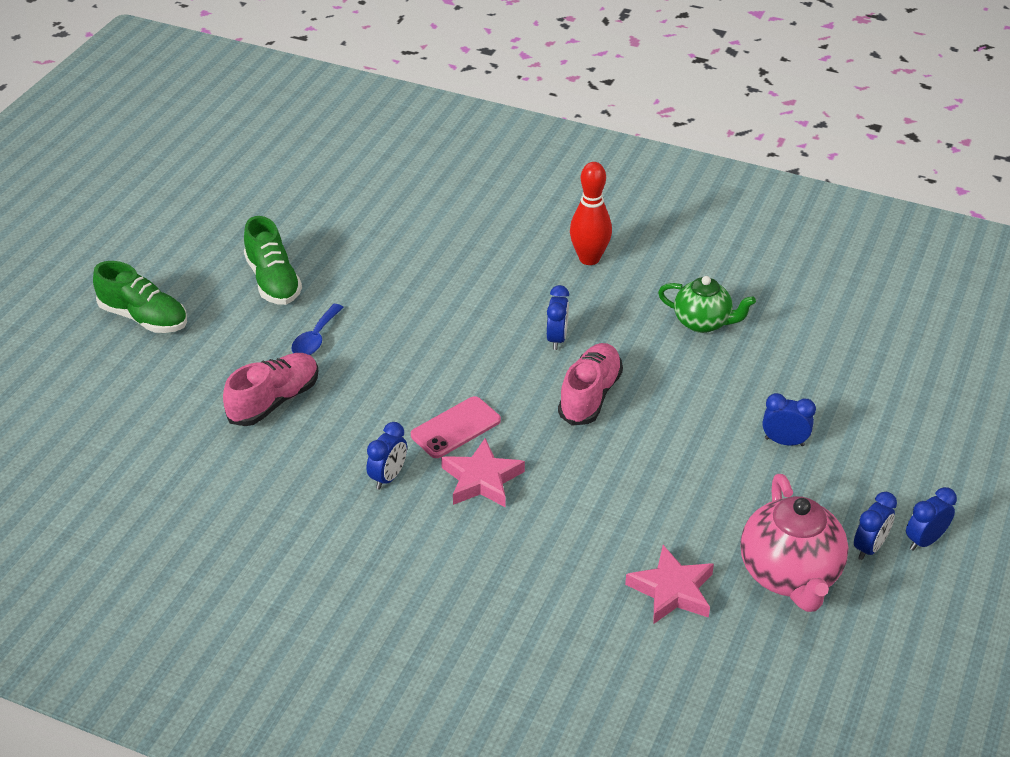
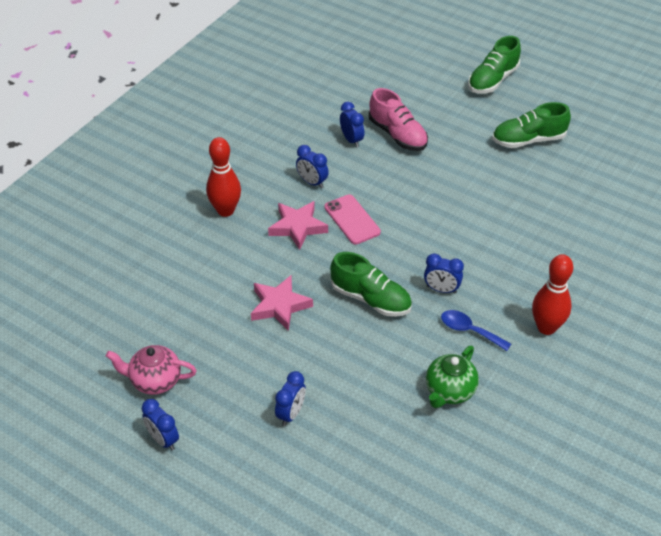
camera: 100 degrees right, 5 degrees up
(315, 338) = (460, 157): blue spoon -> blue spoon (469, 330)
(465, 562) = (225, 210): none -> red bowling pin
(590, 396) = (370, 299): pink shoe -> green shoe
(672, 590) = (165, 310): pink star -> pink star (279, 306)
(789, 575) = (155, 381): pink teapot -> pink teapot, size x0.65
(924, 540) = (157, 480): blue clock -> blue clock (351, 140)

